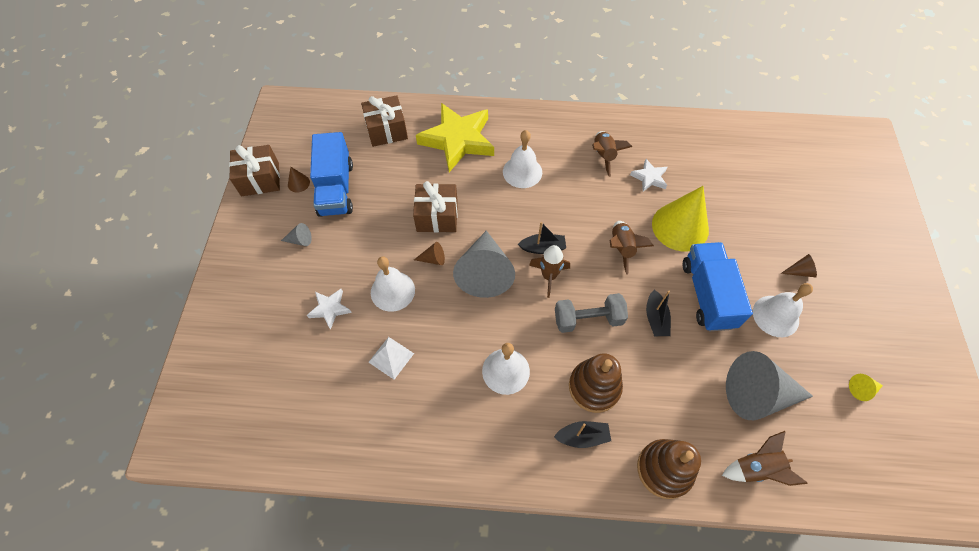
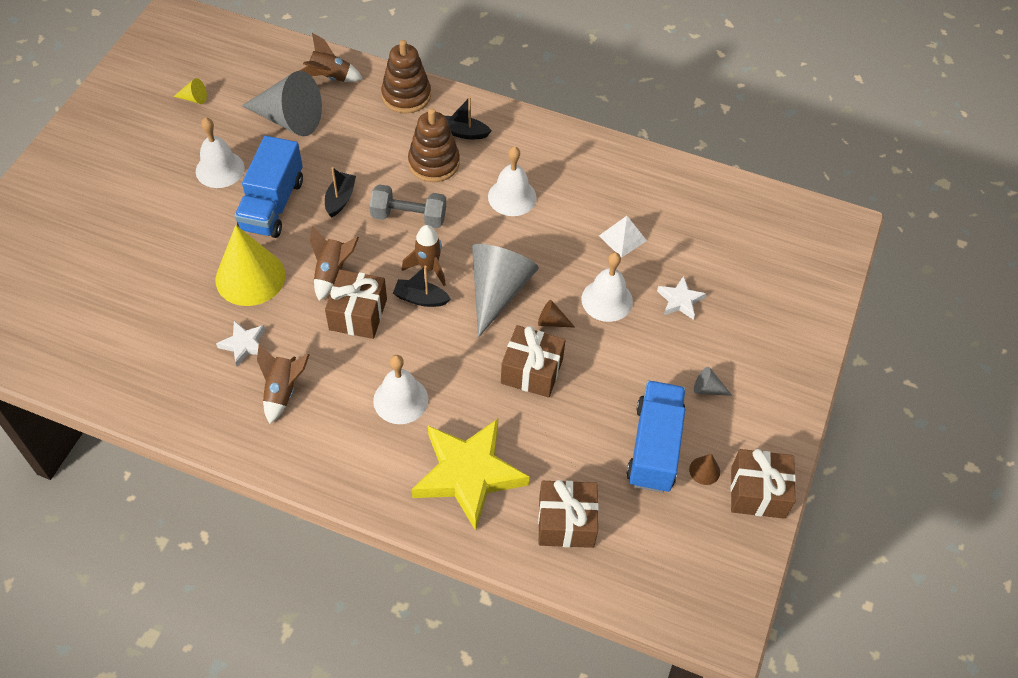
camera: 165 degrees left, 5 degrees down
(583, 222) = (358, 314): none -> brown gift
(799, 271) = (159, 199): brown cone -> none

